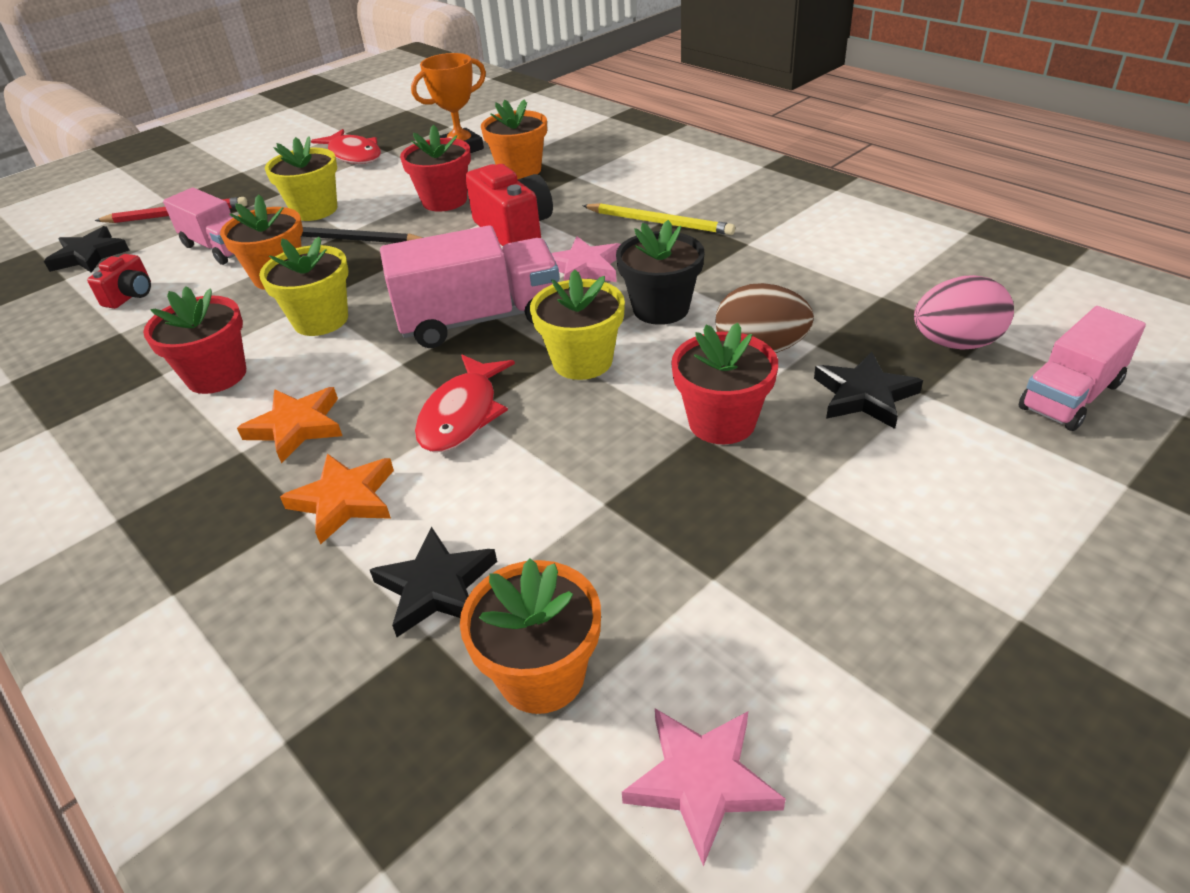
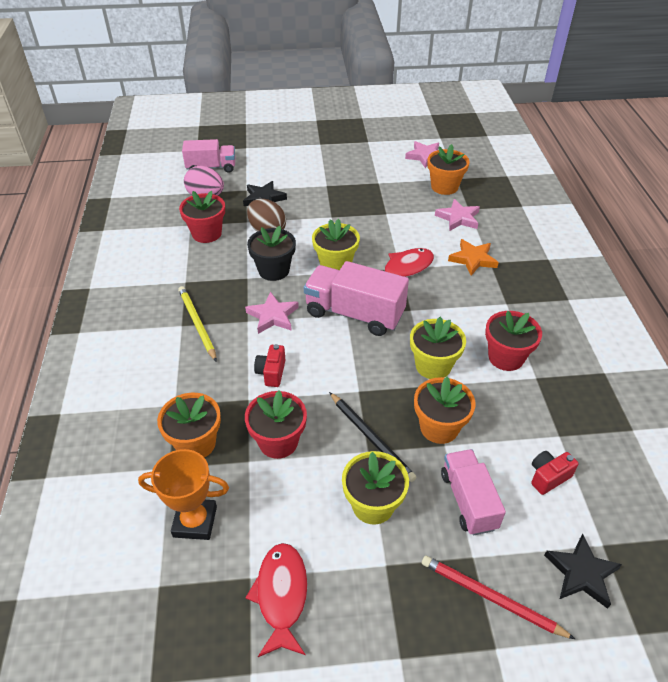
camera: 145 degrees left, 5 degrees up
(296, 427) = (477, 302): orange star -> none
(436, 587) = (458, 218): black star -> pink star
(514, 230) = (271, 373): red camera -> red camera, size x0.56
(722, 422) = (319, 215): red flower pot -> red flower pot (207, 233)

